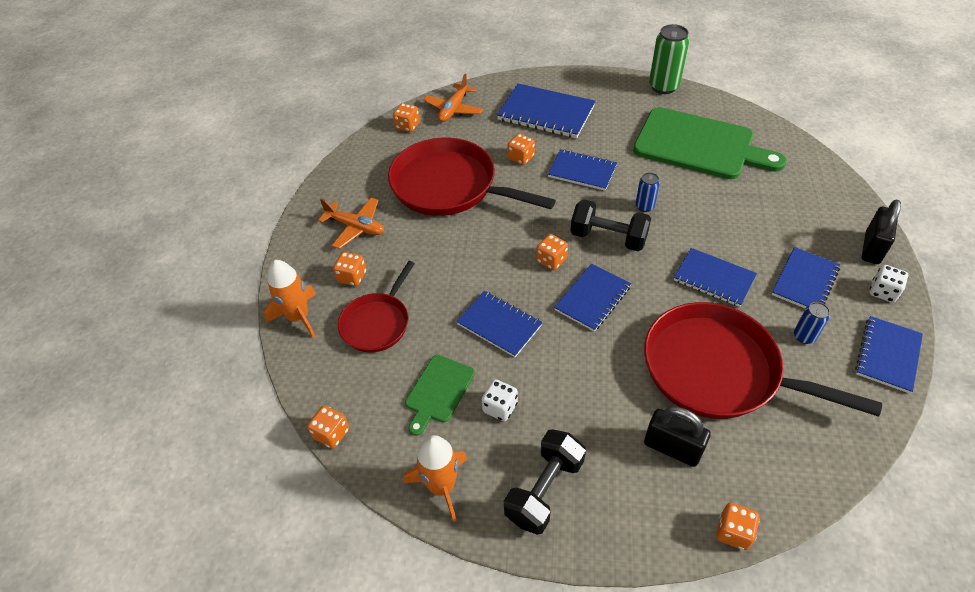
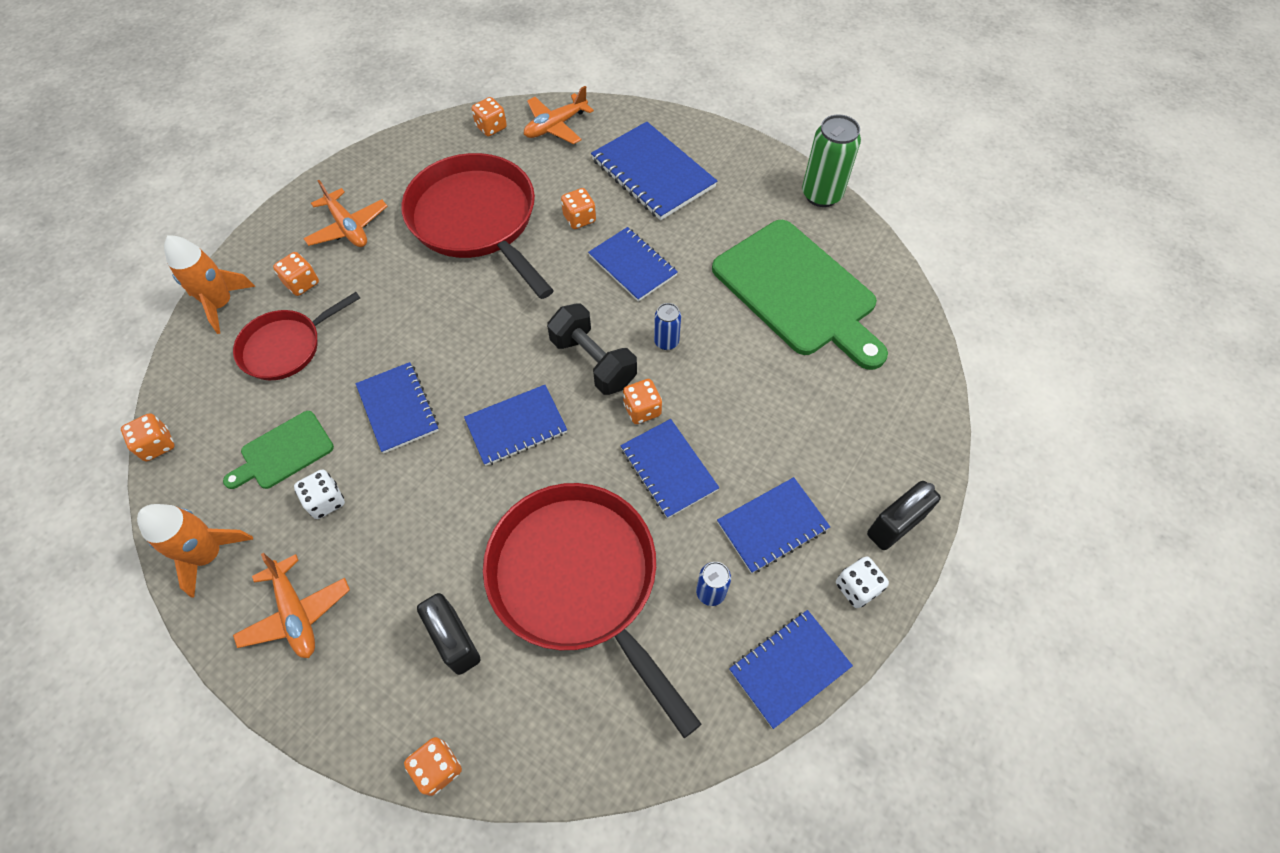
camera: 25 degrees right, 10 degrees up
(544, 490) = (296, 613): black dumbbell -> orange plane
(551, 260) = (510, 360): orange dice -> orange dice (642, 409)

